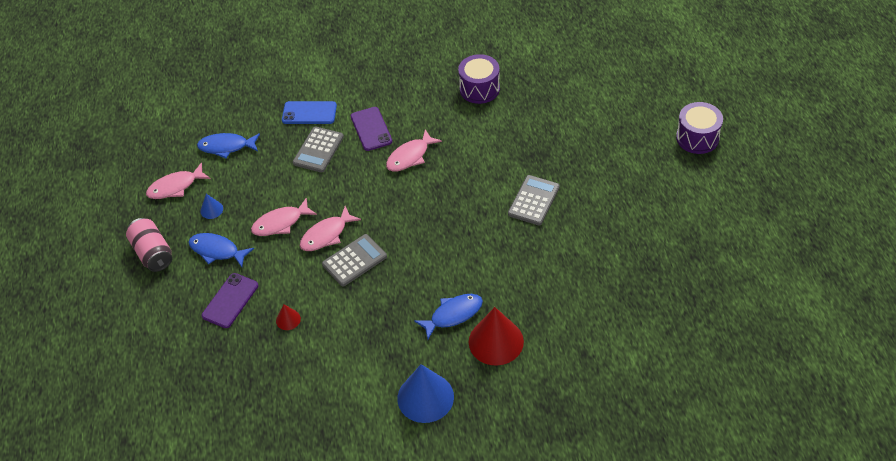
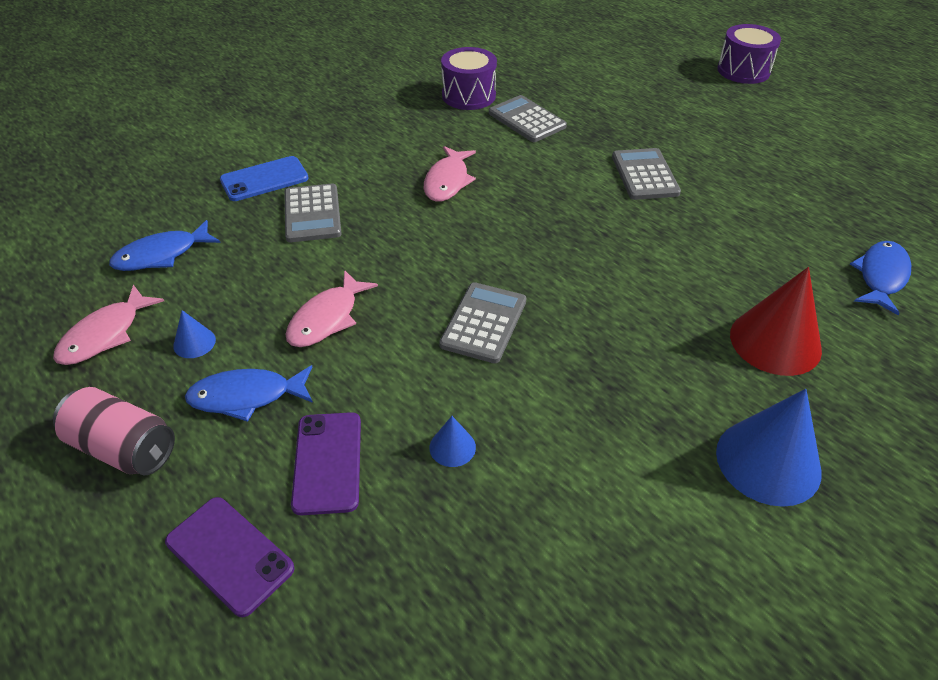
camera: 35 degrees left, 5 degrees down
(288, 319) = (452, 447): red cone -> blue cone
(326, 235) = (412, 307): pink fish -> none
(371, 129) = (368, 170): purple phone -> purple phone (229, 555)
(453, 315) = (686, 333): blue fish -> blue fish (881, 276)
(499, 125) = (527, 120): none -> grey calculator

